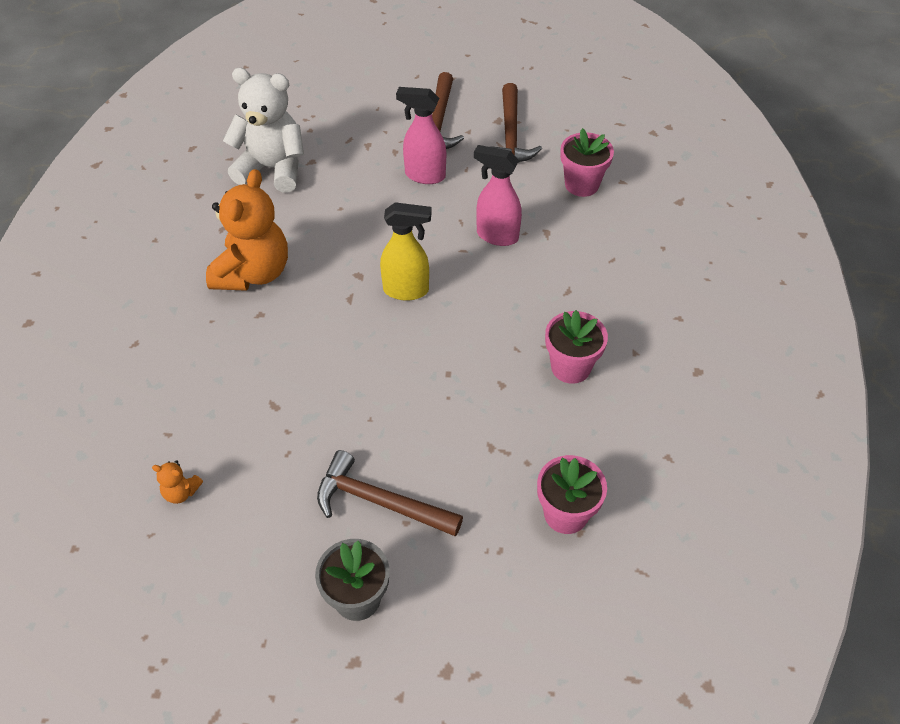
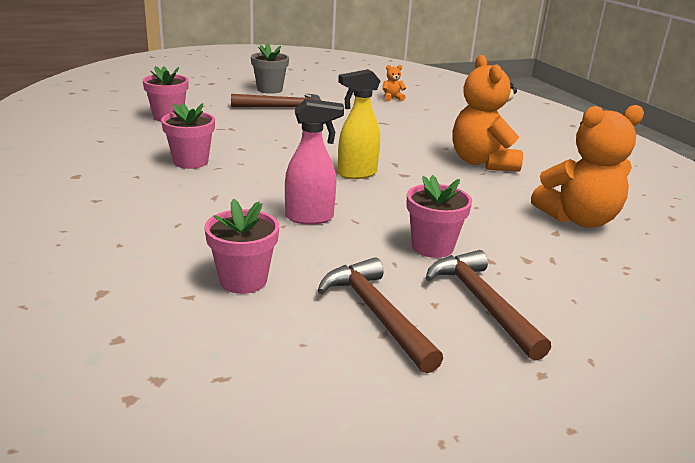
camera: 150 degrees right, 25 degrees down
(272, 169) = (578, 219): white teddy bear -> orange teddy bear
(424, 175) = (432, 247): pink spray bottle -> pink flower pot

